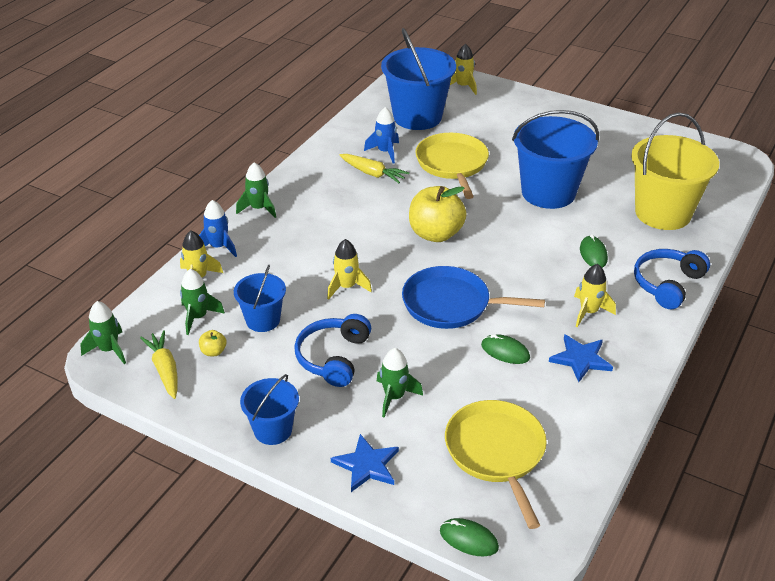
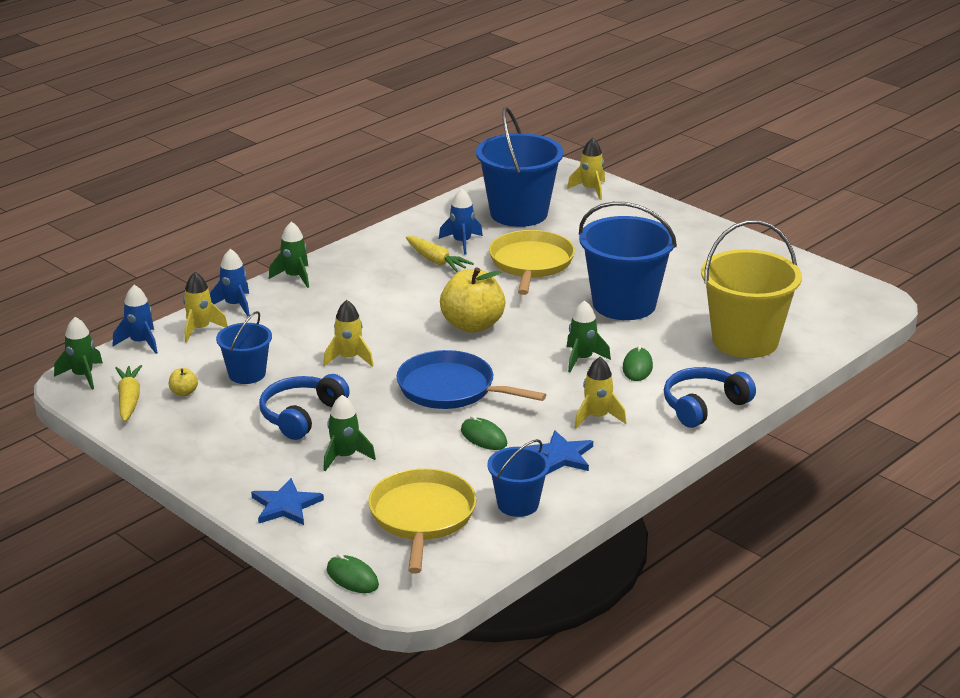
camera: 15 degrees right, 10 degrees down
(149, 302) = (140, 342): none -> blue rocket
(198, 317) = (183, 362): green rocket -> green rocket (582, 359)
(273, 430) = (209, 464): blue bucket -> blue bucket (518, 504)

